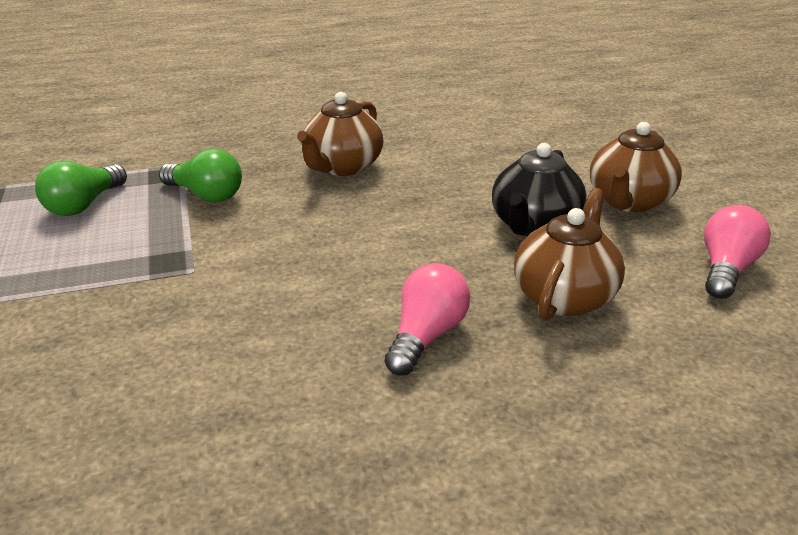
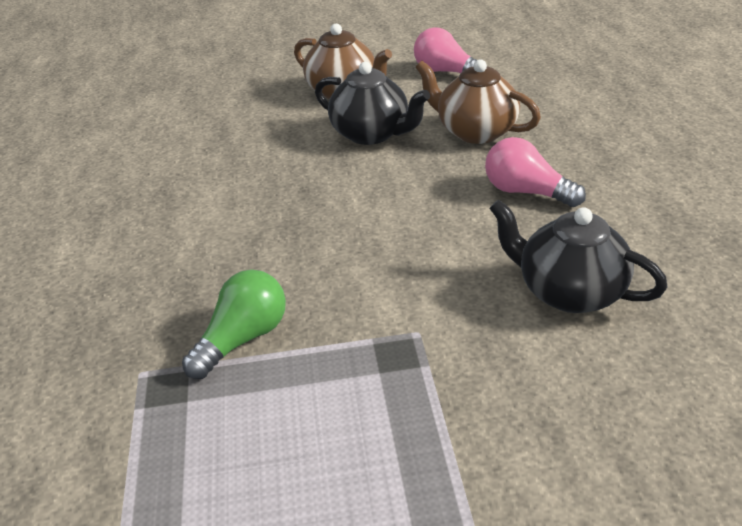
camera: 80 degrees left, 5 degrees up
(84, 205) = (228, 463): green light bulb -> none
(230, 362) = (569, 292): none -> black teapot
(342, 167) = (213, 234): brown teapot -> none

